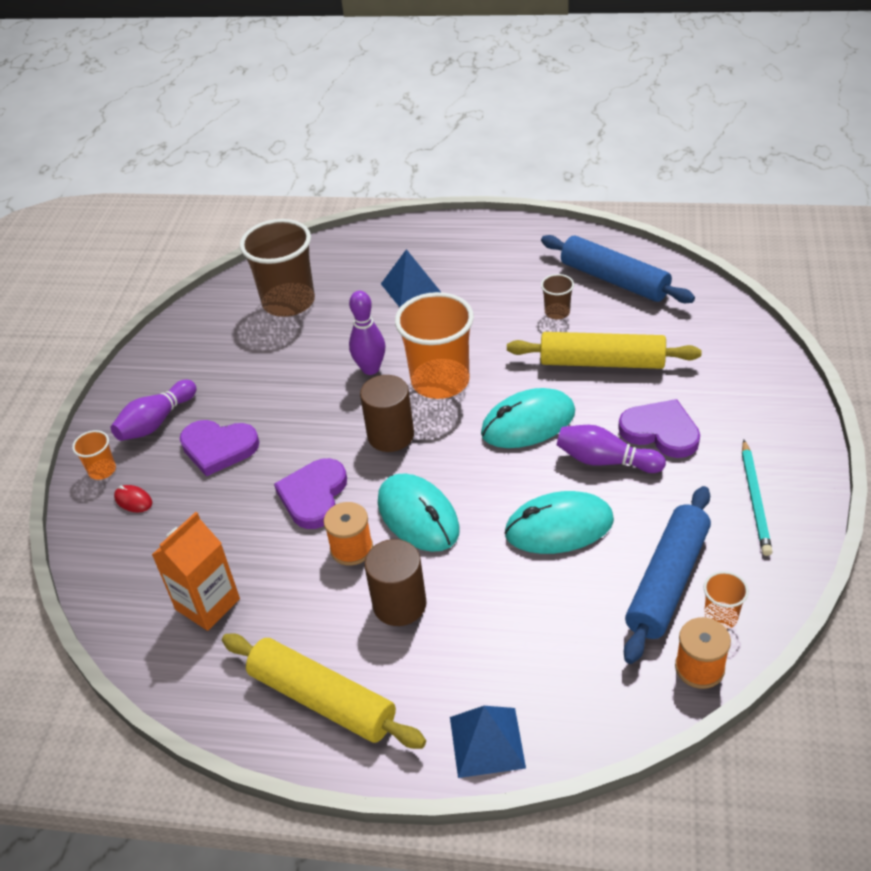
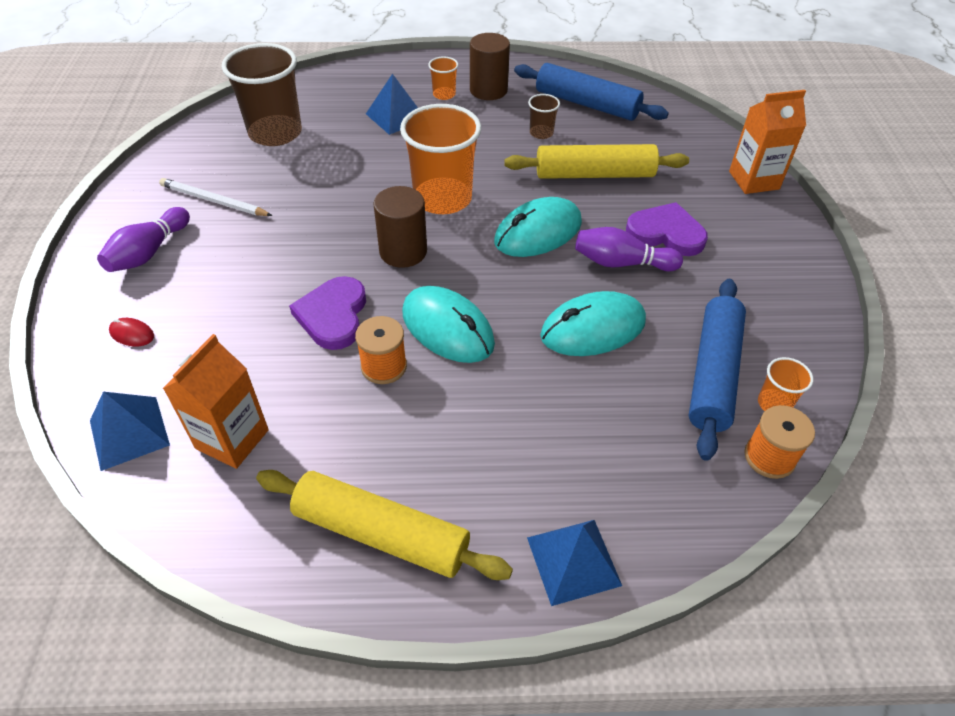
camera: 15 degrees left, 5 degrees up
(102, 470) = (92, 305): orange cup -> orange cup (444, 94)
(122, 590) = (129, 433): none -> blue pyramid
(218, 448) = (221, 274): purple heart -> none
(221, 372) = (214, 201): none -> white pencil
(370, 369) = (370, 190): purple bowling pin -> none
(399, 604) = (446, 420): brown cylinder -> brown cylinder (488, 90)
(755, 500) = (771, 290): turquoise pencil -> none
(774, 377) = (754, 180): none -> orange carton

